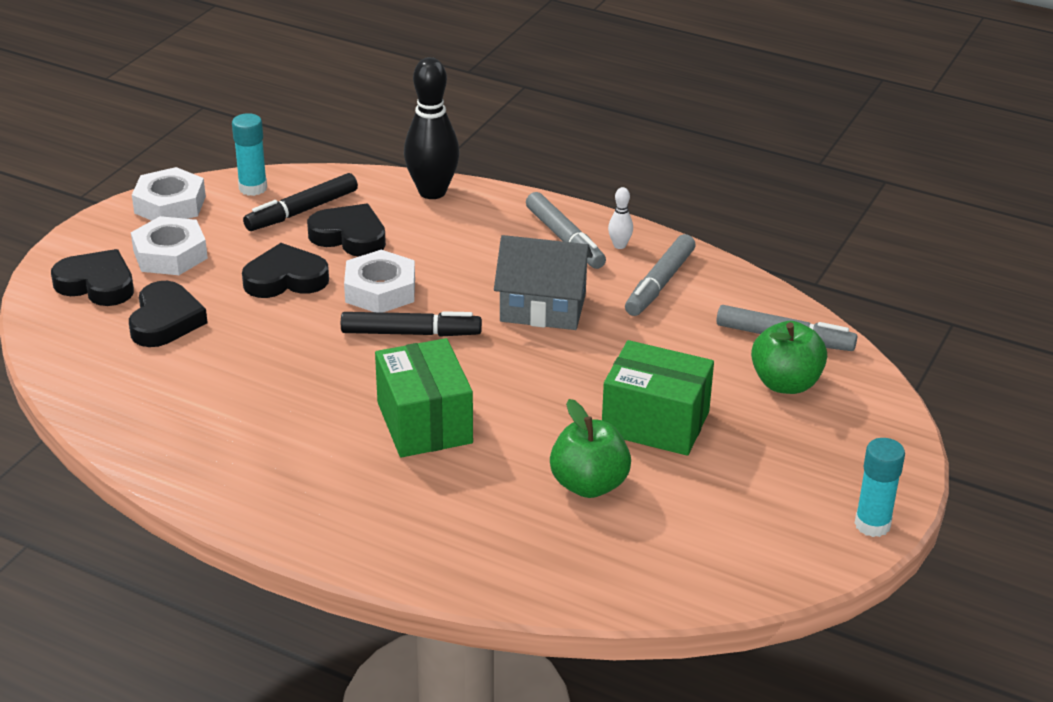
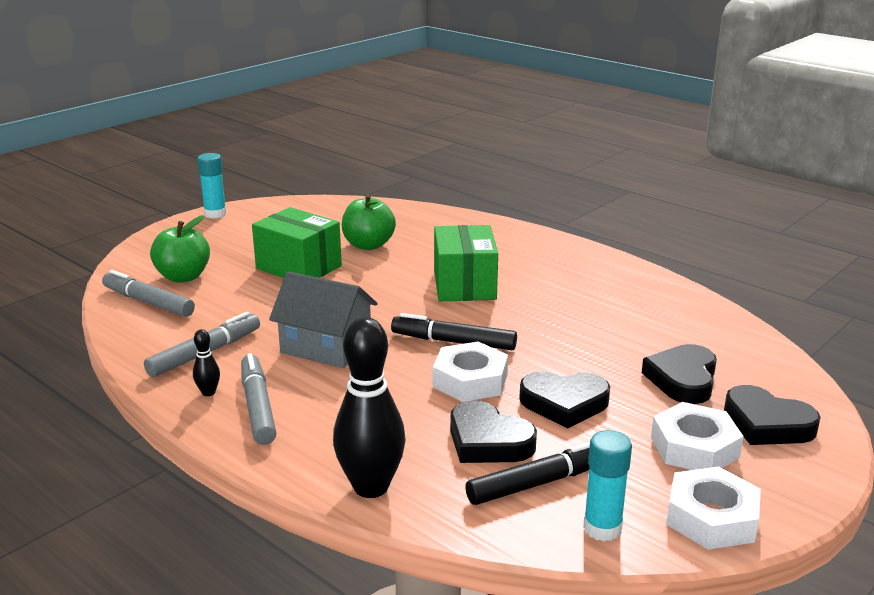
camera: 165 degrees left, 10 degrees down
(619, 245) = (208, 392): white bowling pin -> black bowling pin

